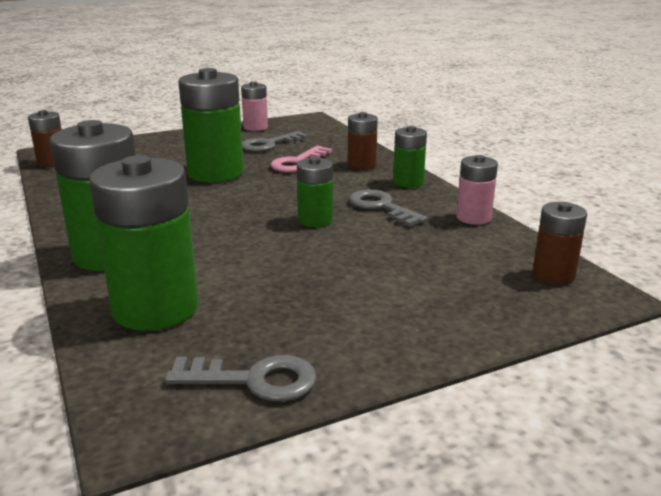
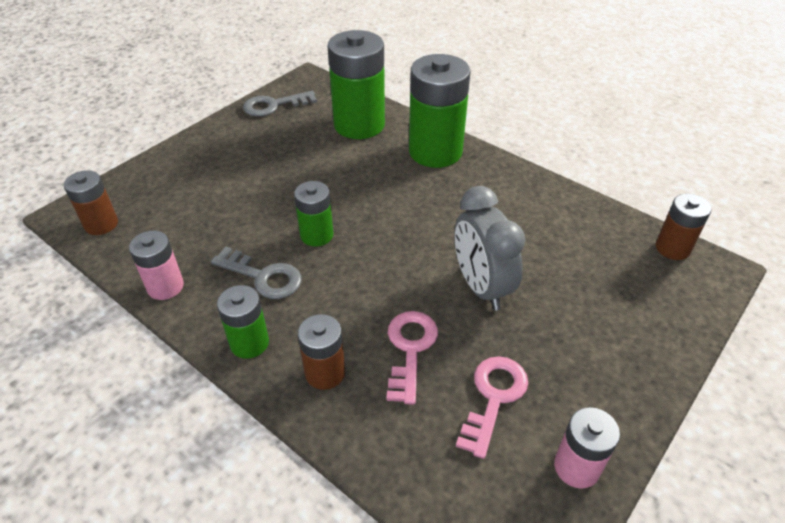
camera: 155 degrees right, 20 degrees up
(215, 173) = (481, 287): green battery -> grey clock
(269, 144) = (493, 398): grey key -> pink key

